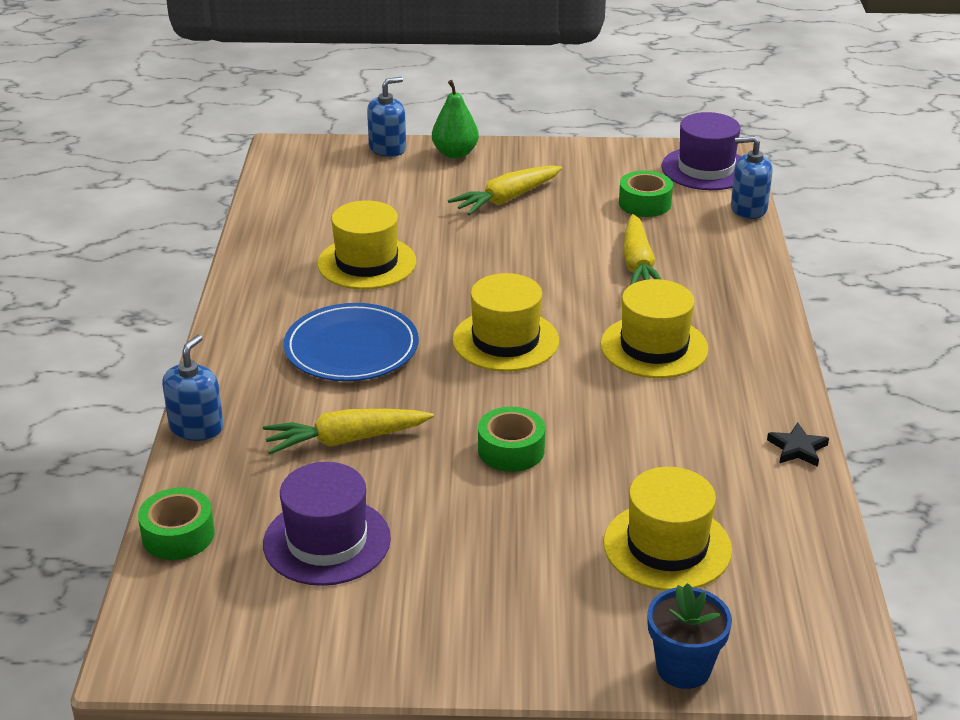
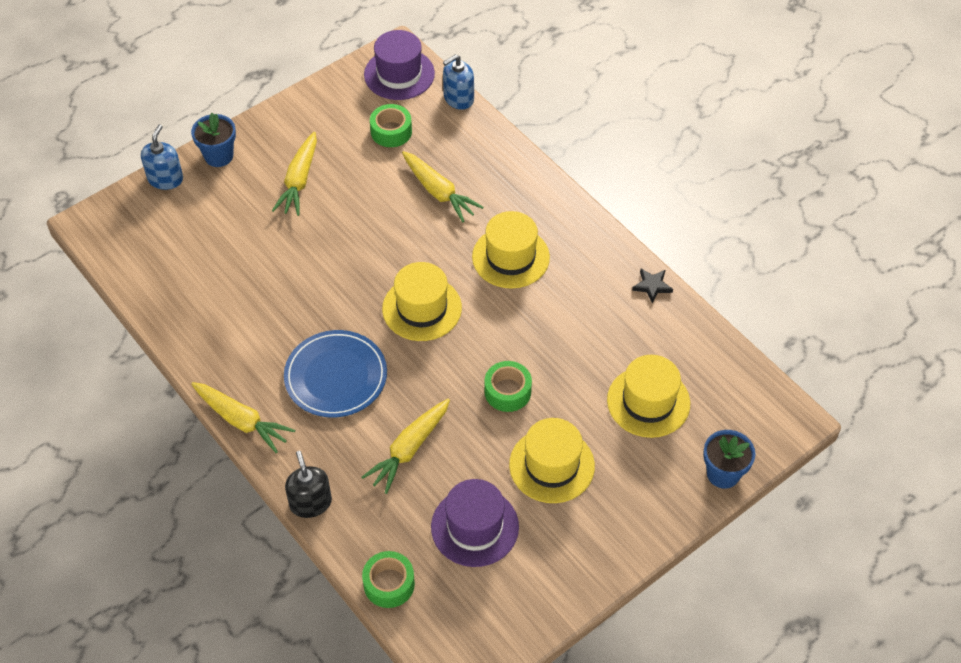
camera: 40 degrees left, 20 degrees up
(196, 427) = (310, 503): blue soap dispenser -> black soap dispenser
(222, 334) = (241, 421): none -> yellow carrot
(367, 263) = (268, 298): yellow hat -> yellow hat (551, 465)
(455, 153) = (219, 156): green pear -> blue flower pot

